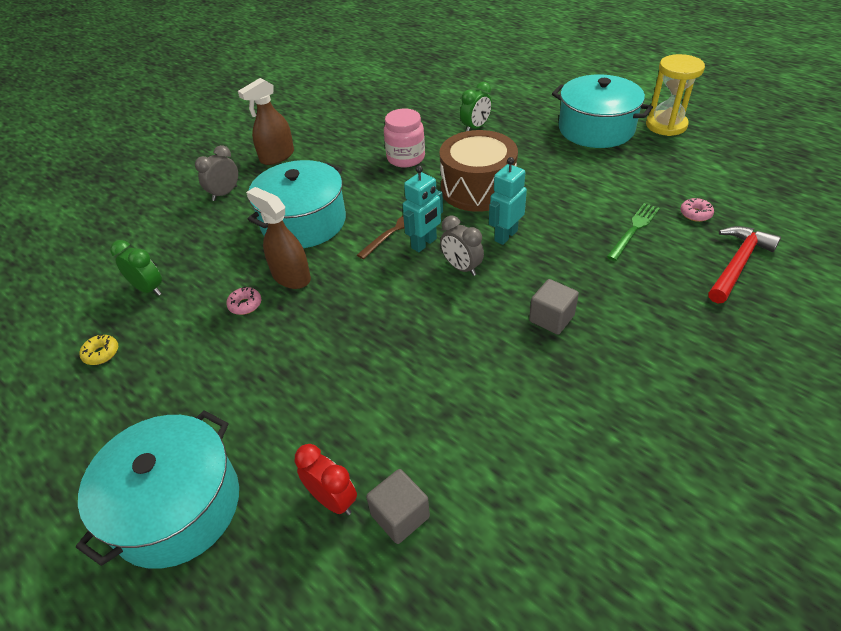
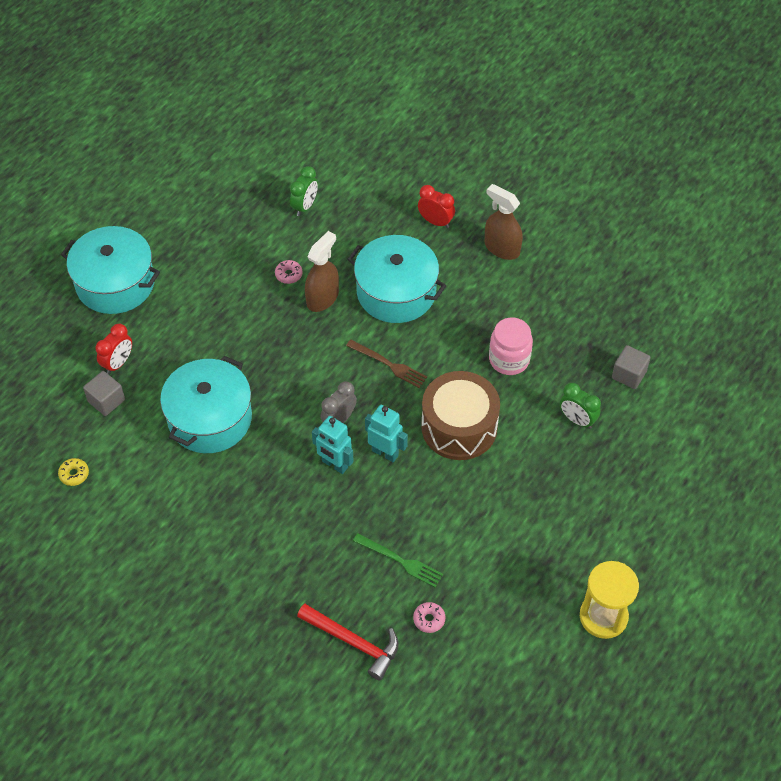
camera: 80 degrees right, 10 degrees up
(101, 353) = (237, 201): yellow donut -> yellow donut (74, 474)
(225, 193) = (435, 222): grey clock -> red clock
(424, 244) = (370, 389): turquoise robot -> turquoise robot (334, 464)
(551, 318) = (279, 488): grey cube -> grey cube (629, 375)
(596, 129) = (587, 541): turquoise pot -> turquoise pot (210, 418)

